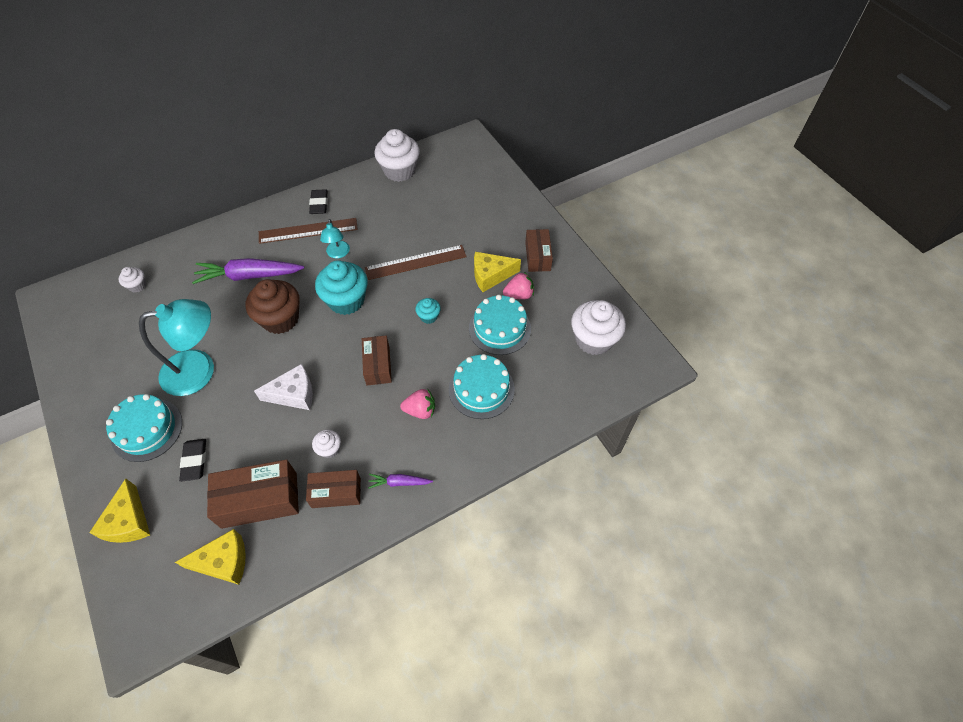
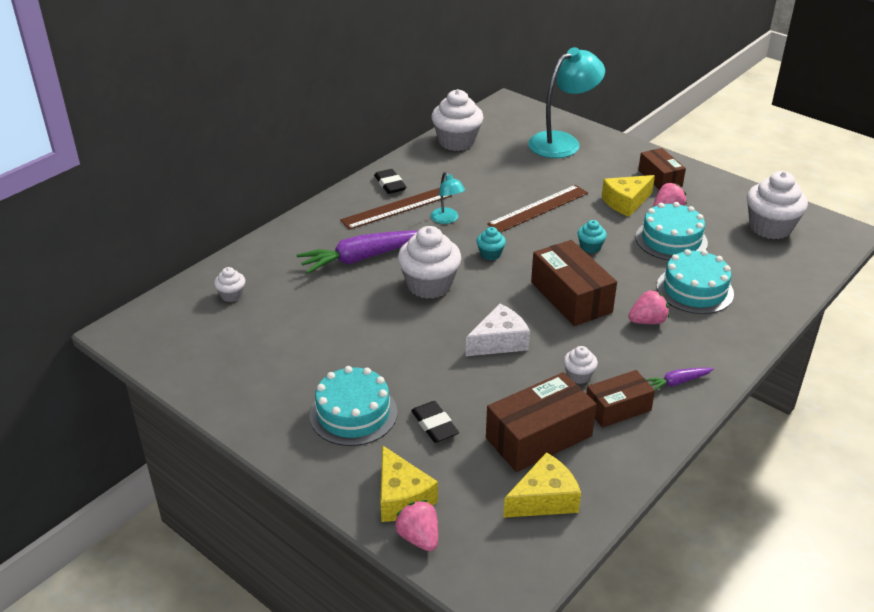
camera: 20 degrees left, 20 degrees down
(116, 564) = (419, 537): none -> pink strawberry
(199, 370) = (372, 348): turquoise lamp -> turquoise lamp (562, 142)
(280, 319) = (429, 285): brown cupcake -> white cupcake
(346, 300) = (490, 254): turquoise cupcake -> turquoise cupcake, size x0.48
(378, 365) = (571, 297): brown box -> brown box, size x1.57

